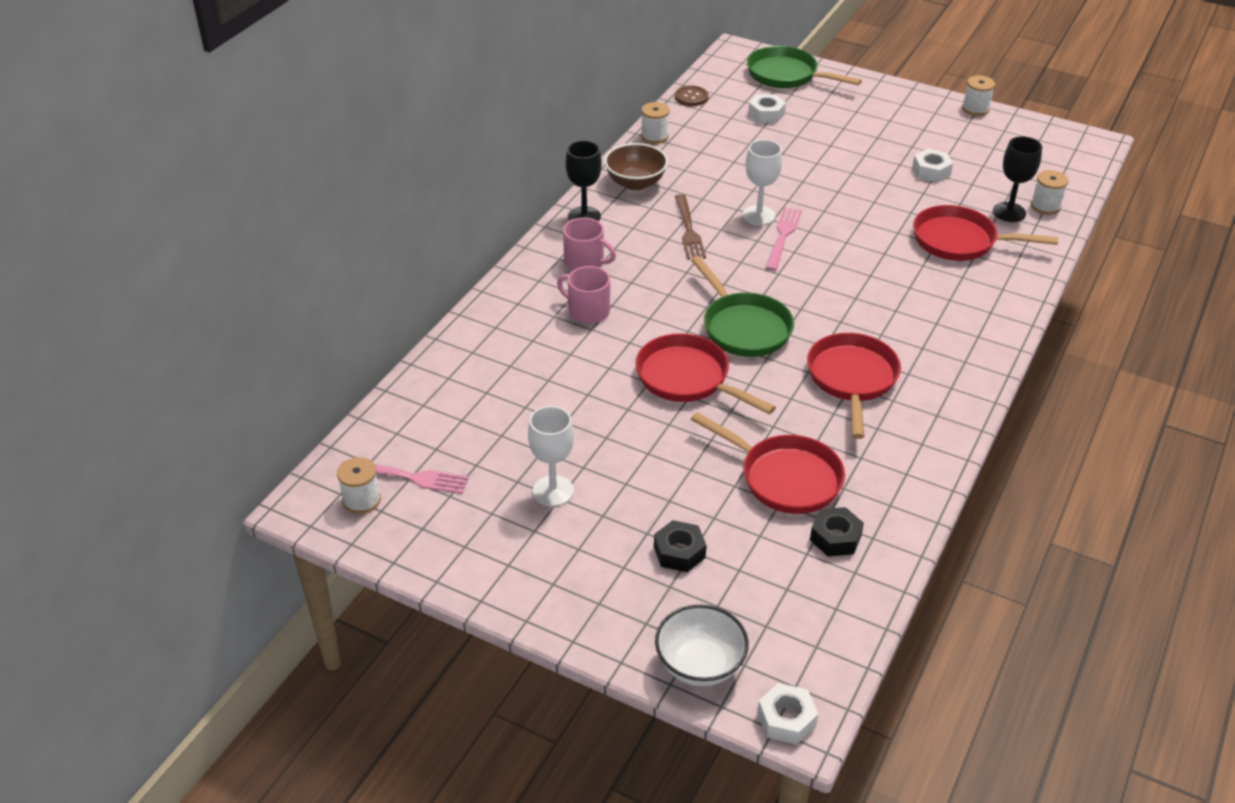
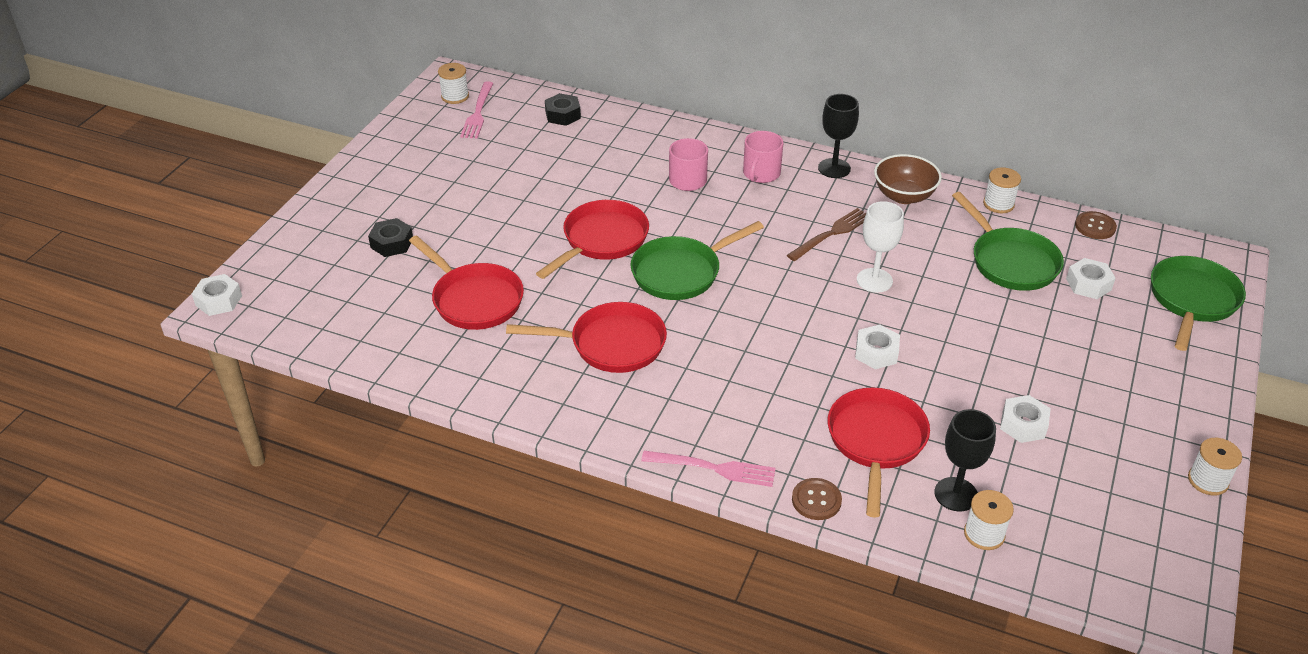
camera: 85 degrees right, 0 degrees up
(553, 491) = (461, 178): white goblet -> none
(689, 230) = (832, 233): brown fork -> brown fork turned 150 degrees clockwise
(700, 665) = (278, 257): white bowl -> none
(736, 144) = (1010, 262): none -> green pan
(783, 236) = (841, 298): pink fork -> pink fork (714, 468)
(785, 478) = (474, 299): red pan -> red pan turned 75 degrees counterclockwise
(835, 538) = (400, 329): black nut -> black nut (563, 115)
(854, 227) = (876, 352): none -> white nut
(1028, 278) = (816, 500): none -> brown button

